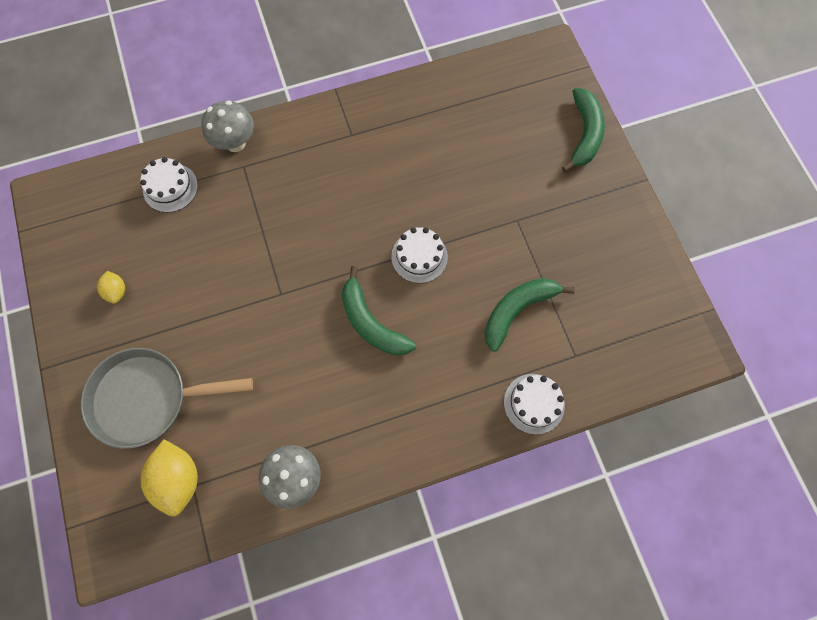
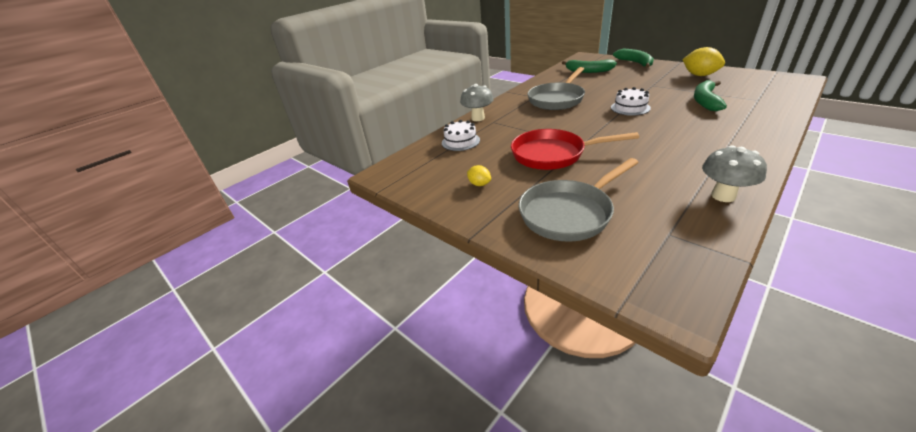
camera: 25 degrees left, 35 degrees down
(178, 479) = (654, 236): yellow lemon -> yellow lemon (699, 75)
(231, 291) = (552, 154): none -> red pan
(367, 165) = (557, 99): none -> grey pan
(371, 323) = (647, 131): green banana -> green banana (588, 71)
(534, 403) = (775, 117): white cake -> none

